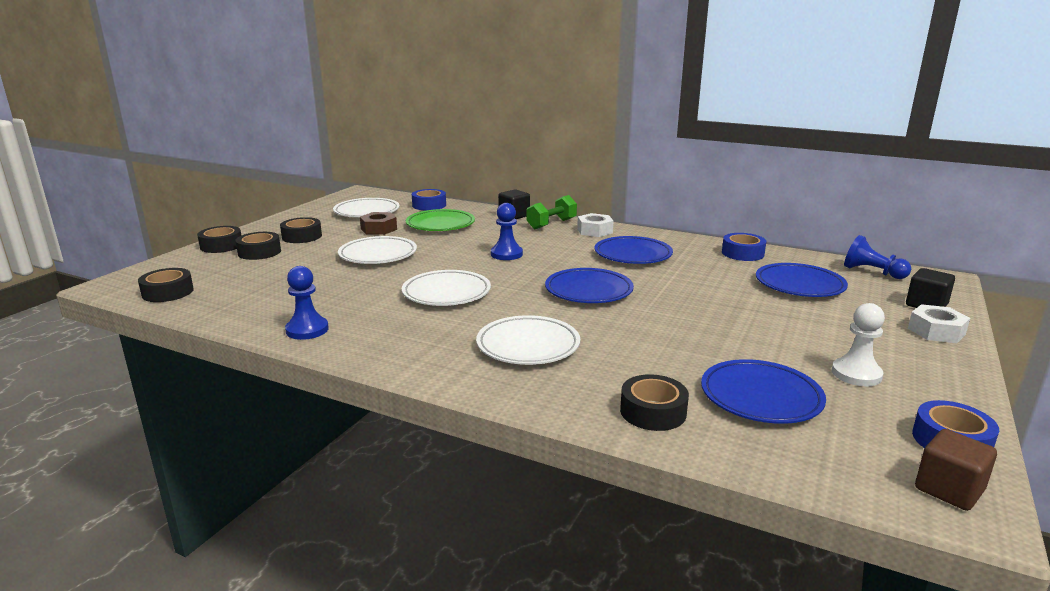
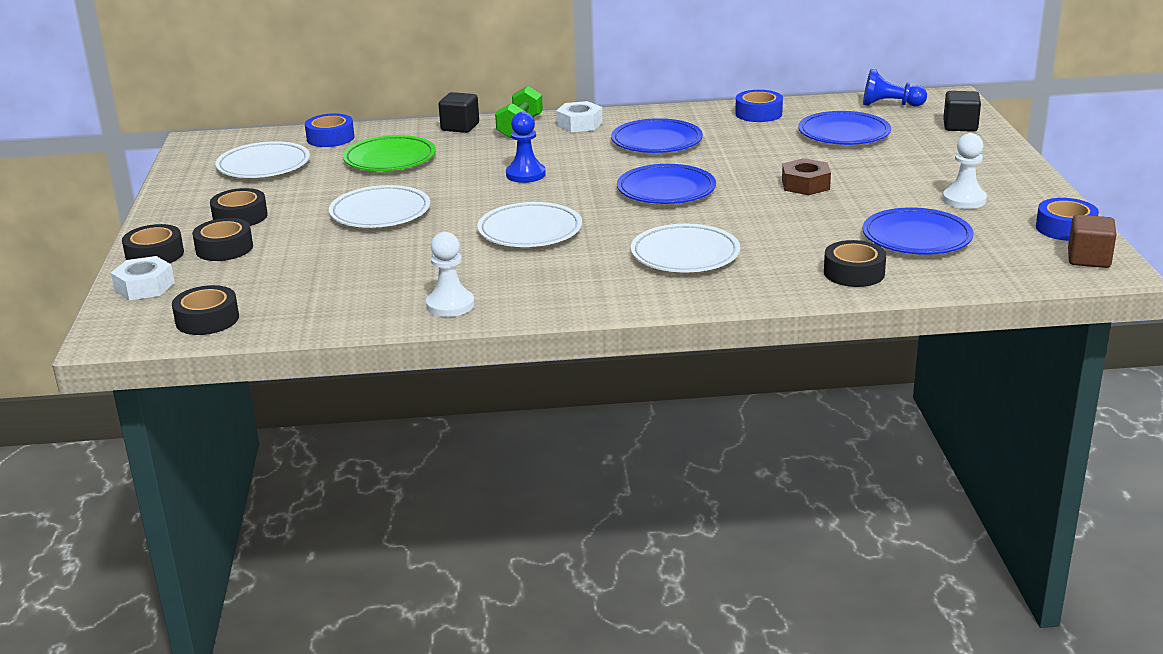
camera: 30 degrees left, 5 degrees up
(307, 330) = (450, 305): blue pawn -> white pawn
(379, 229) = (322, 183): brown nut -> brown nut (805, 185)
(936, 331) = (987, 148): white nut -> white nut (144, 287)

